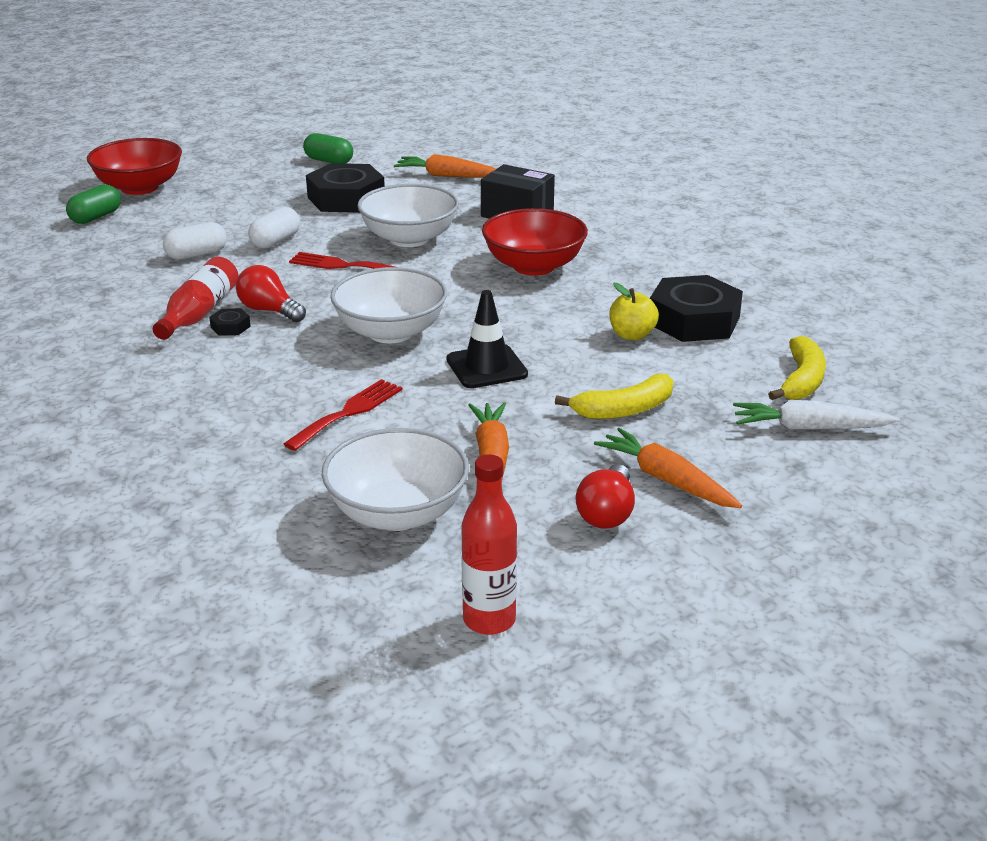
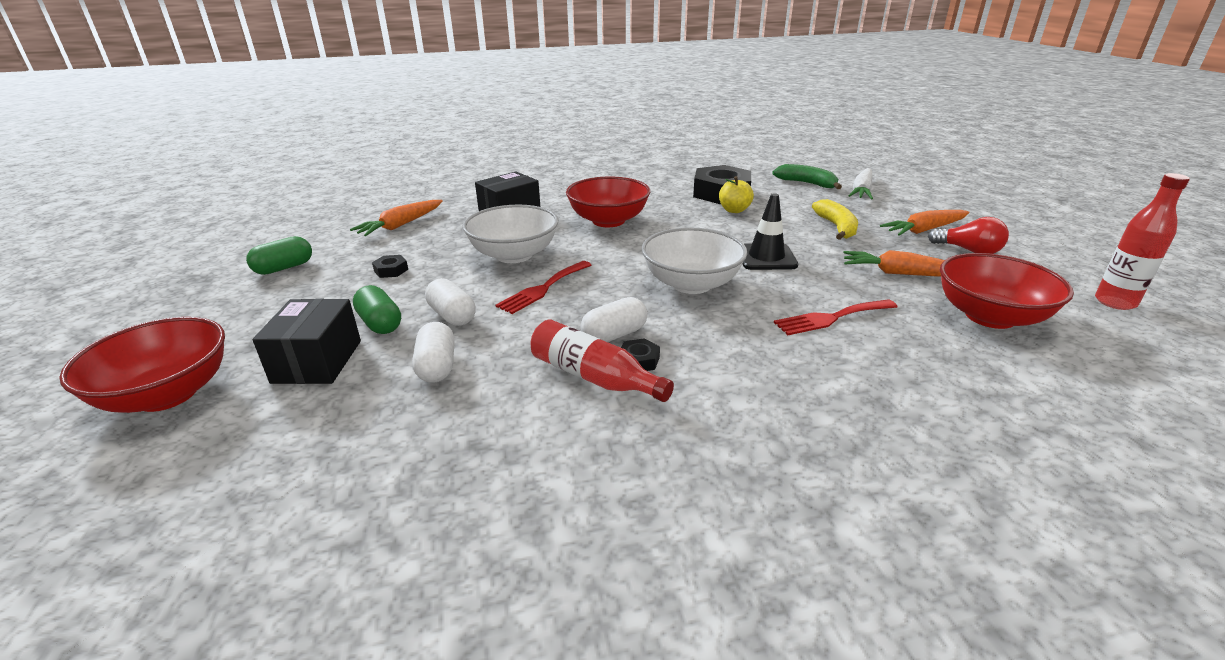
camera: 70 degrees left, 0 degrees up
(96, 217) = (219, 441): green capsule -> green capsule (380, 323)
(191, 215) = (317, 361): none -> black box
(269, 310) = (614, 335): red light bulb -> white capsule
(346, 198) = (391, 270): black nut -> black nut, size x0.41
(348, 412) = (831, 318): red fork -> red fork turned 75 degrees counterclockwise
(397, 513) = (990, 316): white bowl -> red bowl
(802, 380) = (807, 183): yellow banana -> green banana

